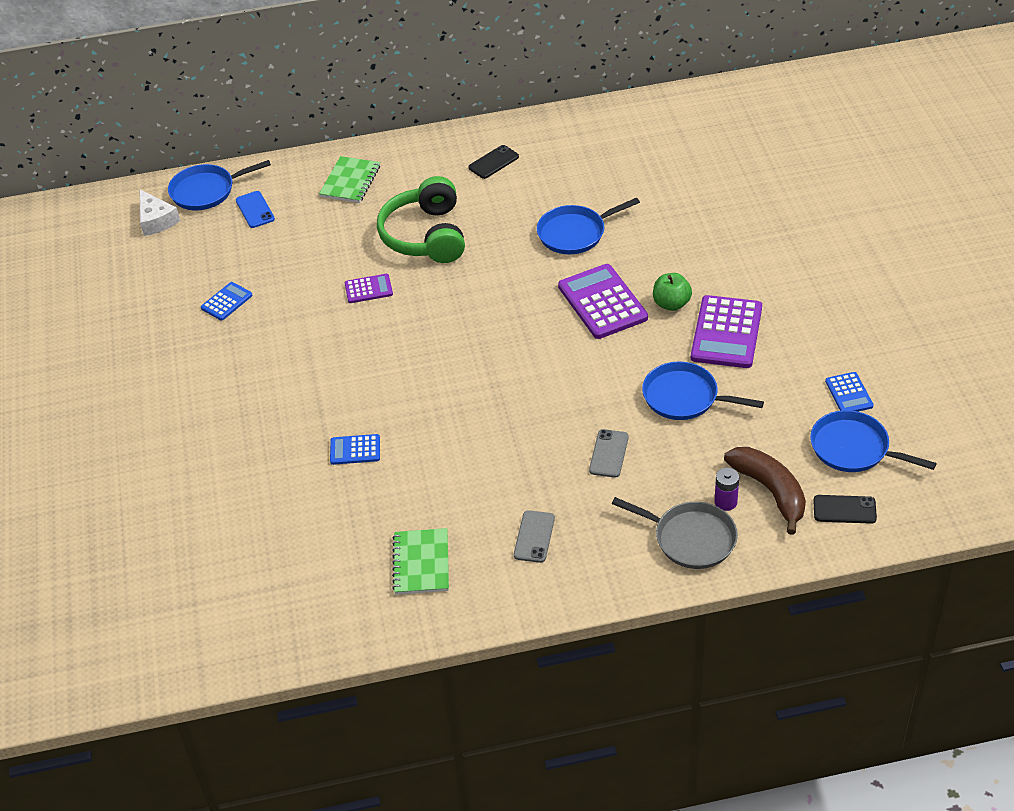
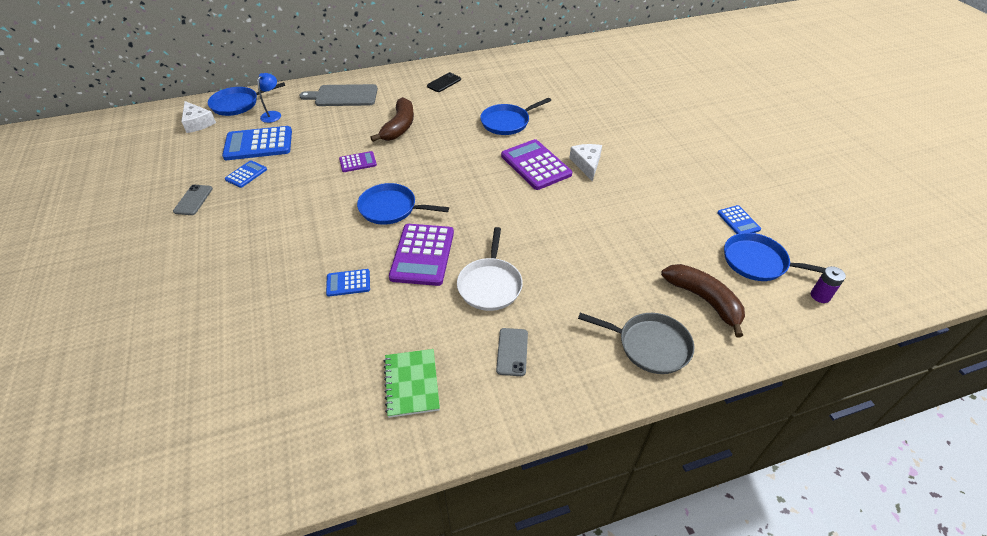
camera: 10 degrees left, 0 degrees up
(239, 257) = (258, 144): none -> blue calculator
(255, 210) = (273, 114): blue phone -> blue lamp
(350, 181) = (343, 96): green notebook -> grey cutting board
(425, 236) = (399, 127): green headphones -> brown banana
(520, 460) = (490, 285): none -> white pan
(609, 454) = (563, 276): grey phone -> grey phone (193, 200)
(671, 304) = (587, 164): green apple -> white cheese
(684, 397) = (613, 229): blue pan -> blue pan (391, 208)
(725, 502) = (670, 311): purple battery -> purple battery (820, 296)
(726, 333) = (632, 182): purple calculator -> purple calculator (422, 255)
(844, 509) = (770, 312): black phone -> none

